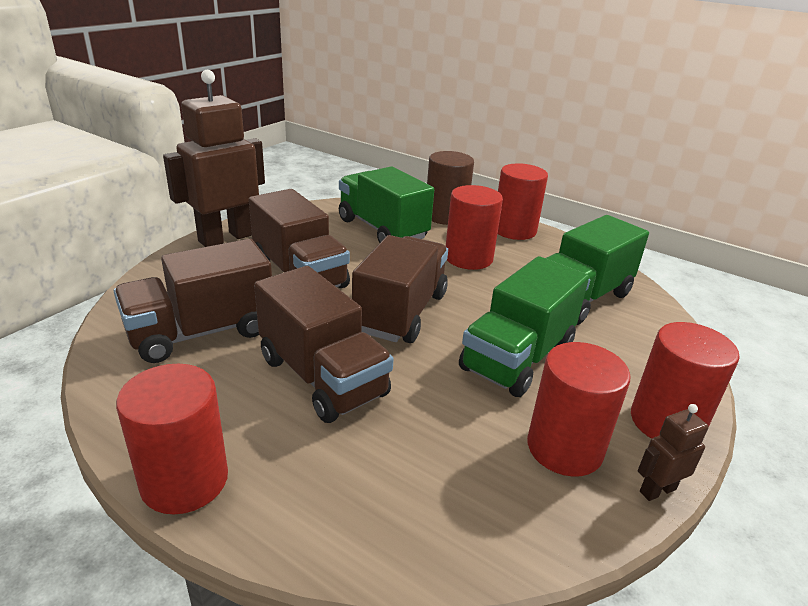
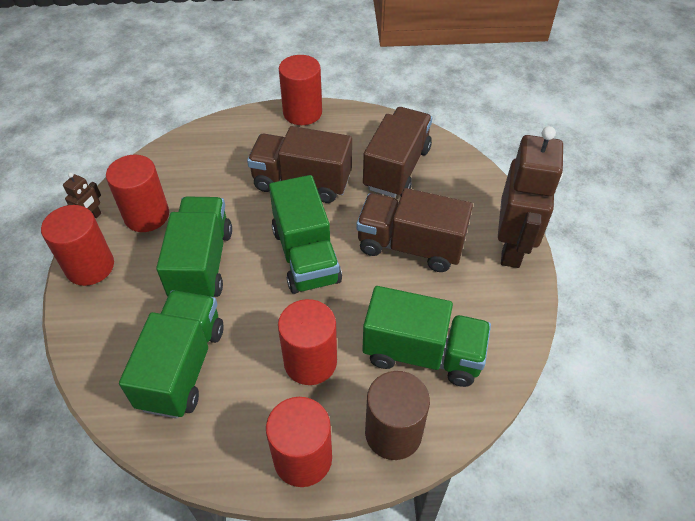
camera: 145 degrees right, 20 degrees up
(401, 312) = (306, 255): brown truck -> green truck

